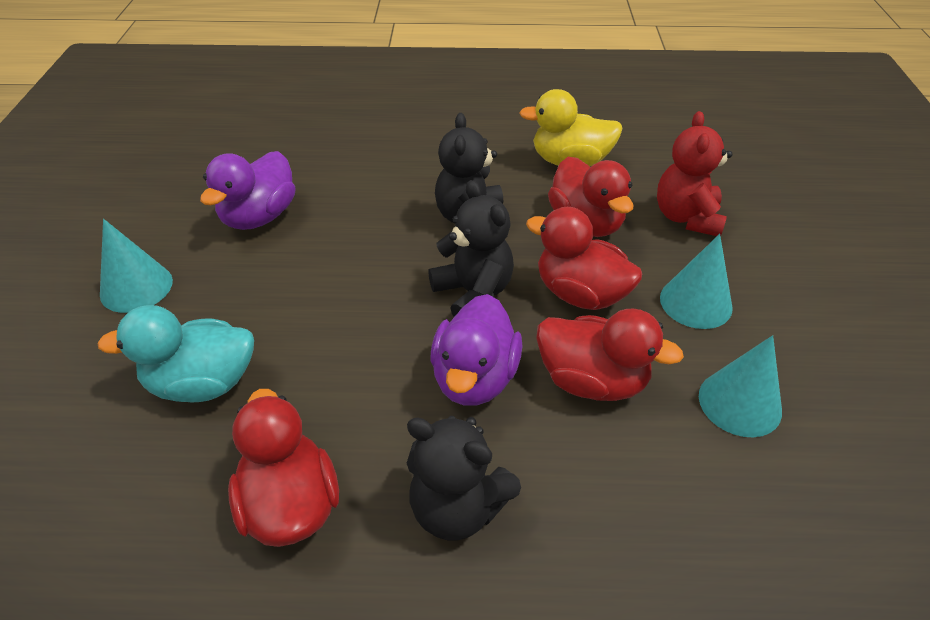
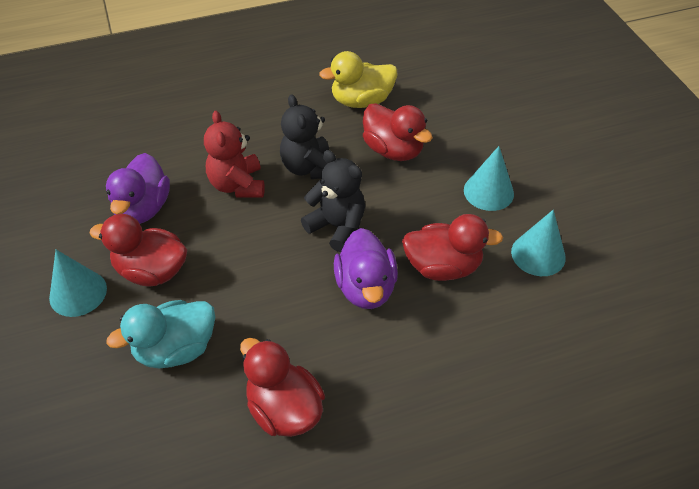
camera: 20 degrees left, 5 degrees up
(457, 507) = (393, 375): black teddy bear -> none
(580, 294) = (411, 206): red duck -> red duck (151, 271)
(686, 217) = (461, 127): red teddy bear -> red teddy bear (237, 185)

